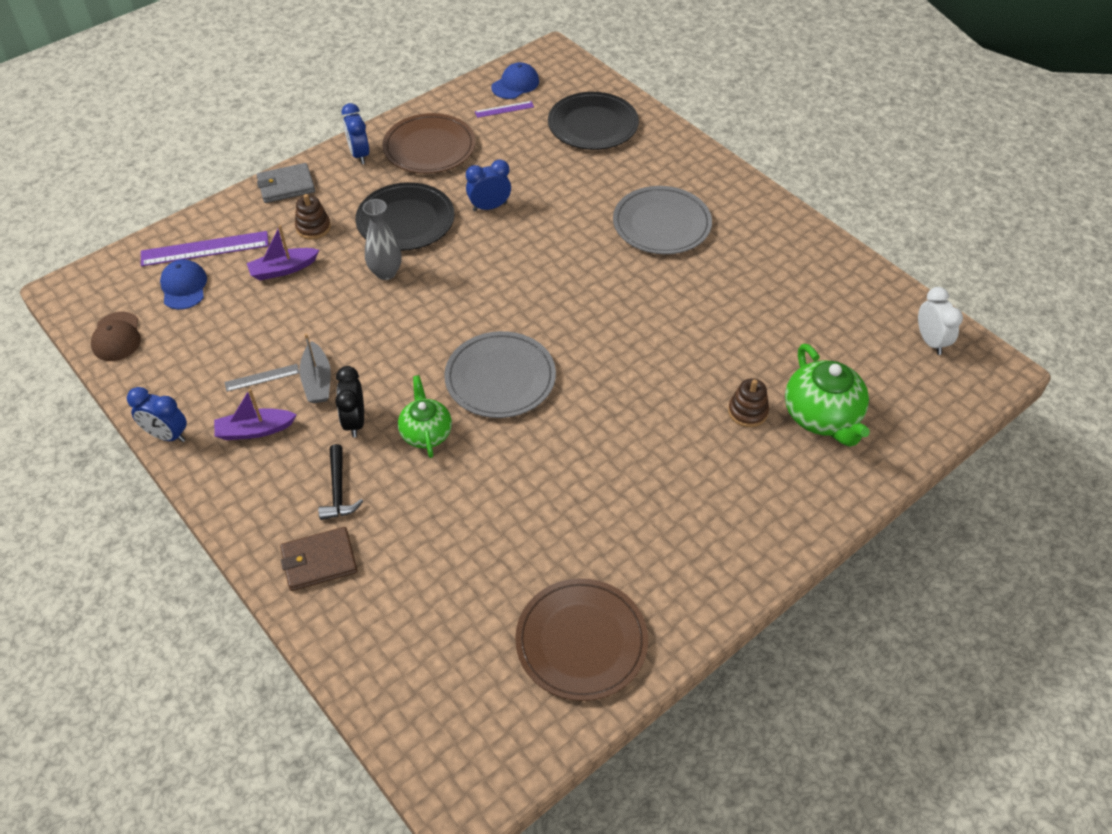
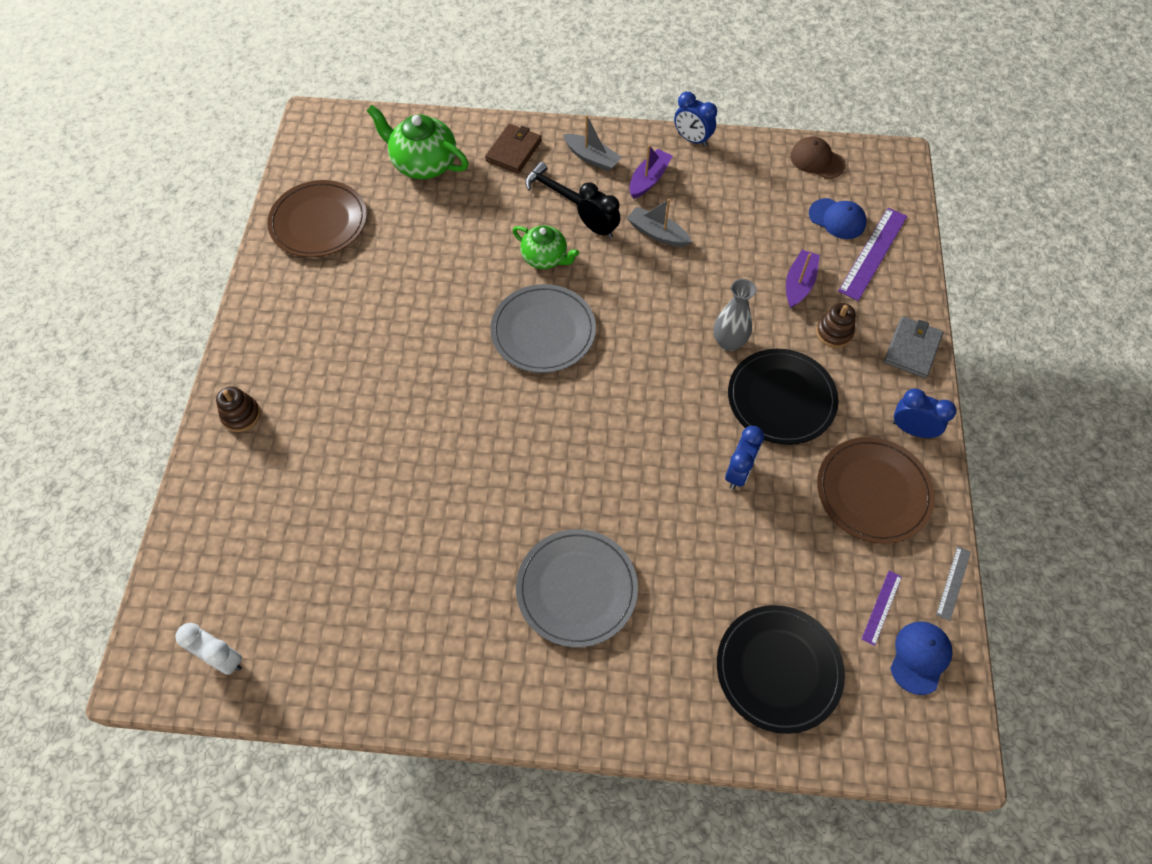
camera: 135 degrees right, 10 degrees up
(167, 435) = (692, 139): blue clock -> blue clock turned 120 degrees counterclockwise
(262, 378) = (693, 208): grey ruler -> grey ruler (953, 582)
(267, 491) = (592, 158): none -> grey boat
(515, 84) = (920, 657): blue cap -> blue cap turned 150 degrees counterclockwise
(747, 412) = (336, 451): brown stacking toy -> brown stacking toy (241, 415)
(822, 417) = (273, 494): green teapot -> green teapot (423, 164)

